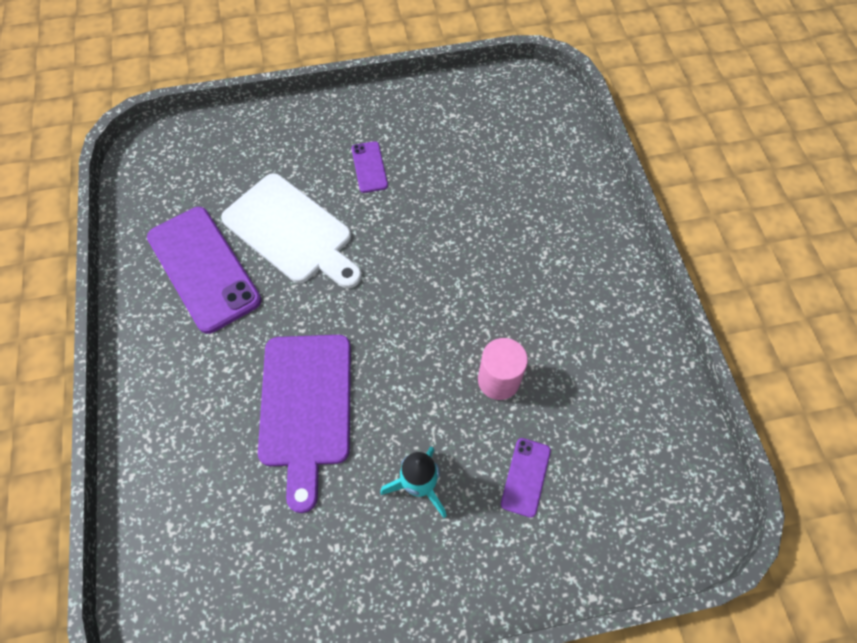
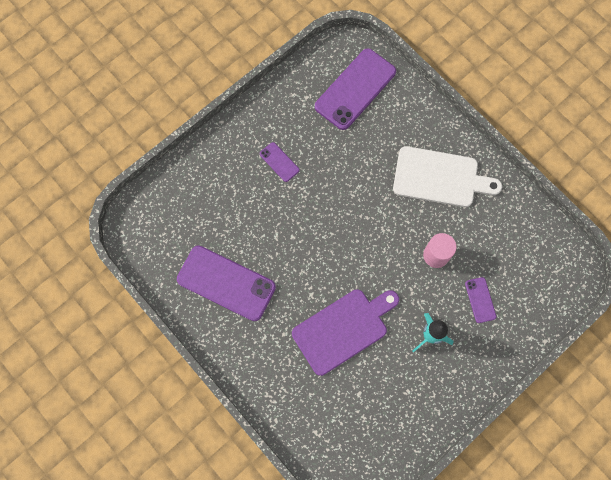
camera: 30 degrees left, 10 degrees up
(292, 231) = (261, 230): white cutting board -> white cutting board (440, 177)
(306, 406) = (343, 329): purple cutting board -> purple cutting board turned 90 degrees counterclockwise
(519, 133) = (355, 89): none -> purple phone

